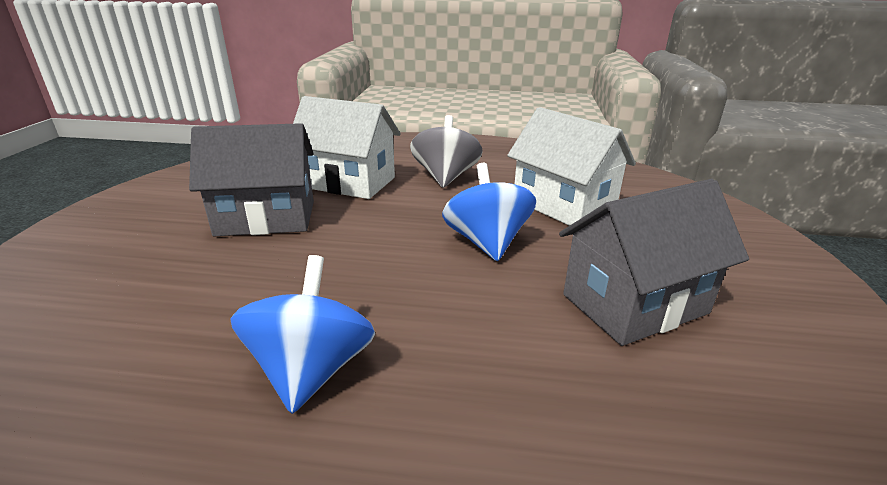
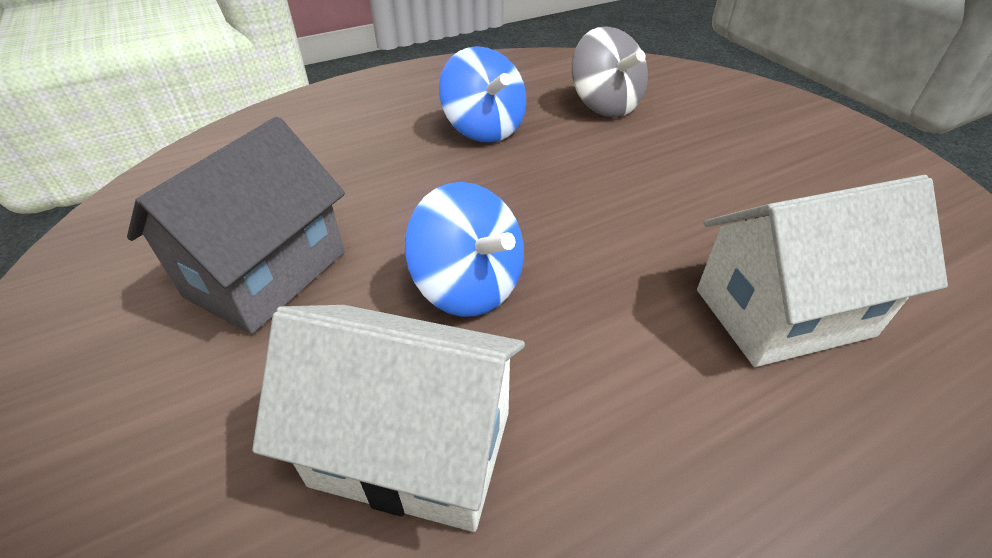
camera: 145 degrees right, 15 degrees up
(266, 218) = (731, 203): grey house -> none
(445, 177) = (685, 425): grey spinning top -> grey spinning top (605, 105)

